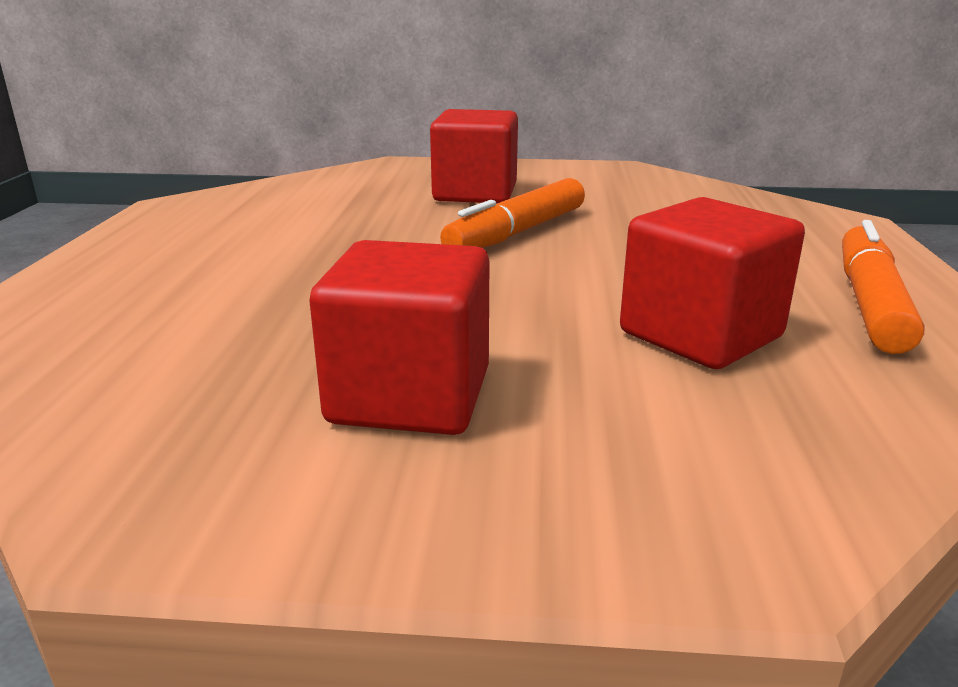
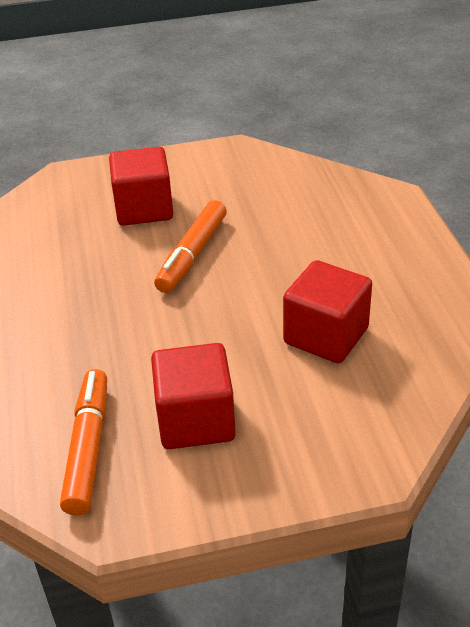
camera: 15 degrees left, 15 degrees up
(870, 303) = (409, 285): orange marker -> orange marker (88, 448)

